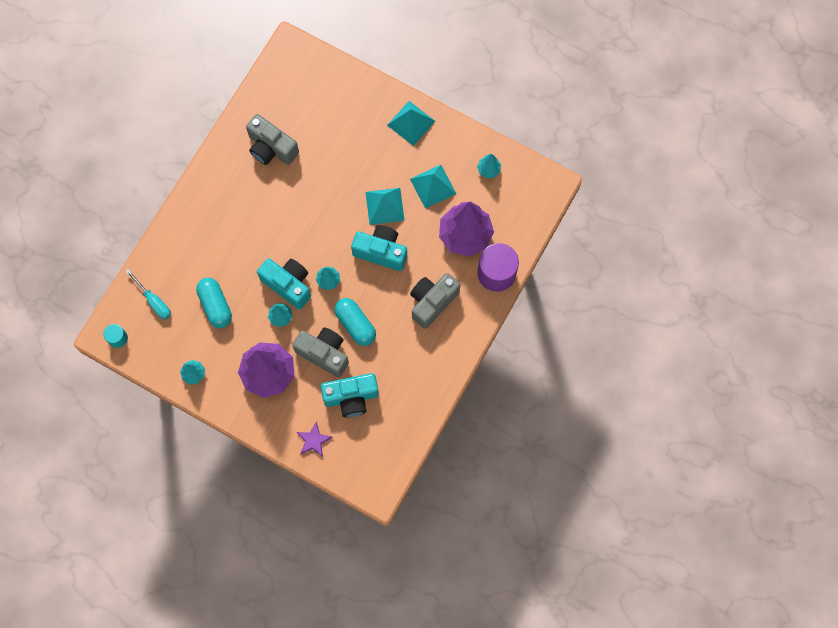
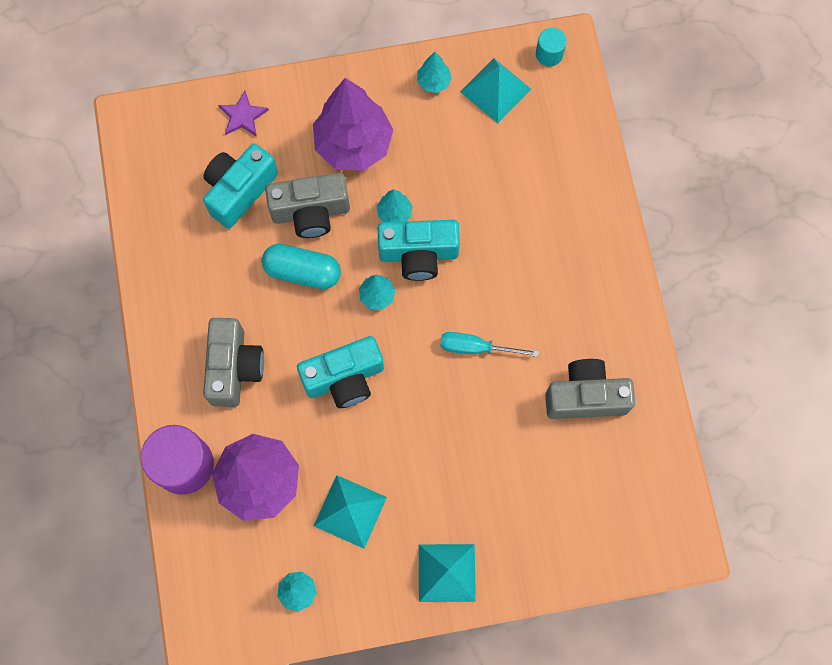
camera: 140 degrees right, 0 degrees up
(154, 301) = (549, 120): turquoise screwdriver -> turquoise screwdriver (476, 347)
(215, 305) = (478, 168): turquoise capsule -> none
(384, 206) = (388, 437): turquoise pyramid -> turquoise pyramid (495, 90)

